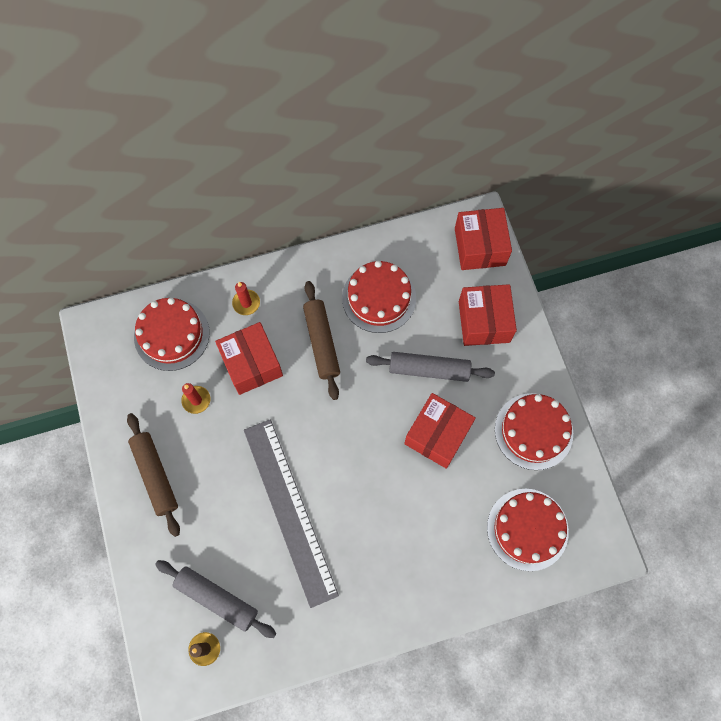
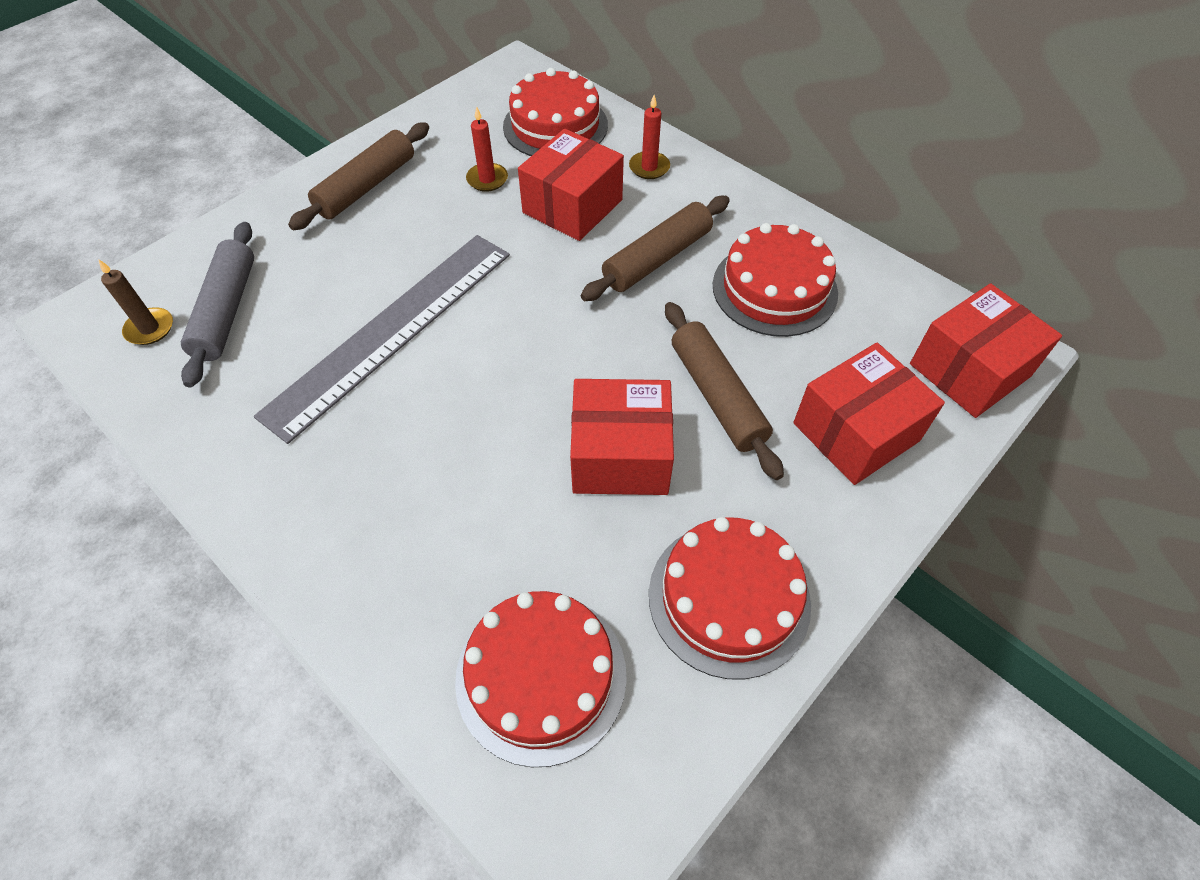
camera: 60 degrees right, 15 degrees down
(429, 369) = (717, 396): grey rolling pin -> brown rolling pin

